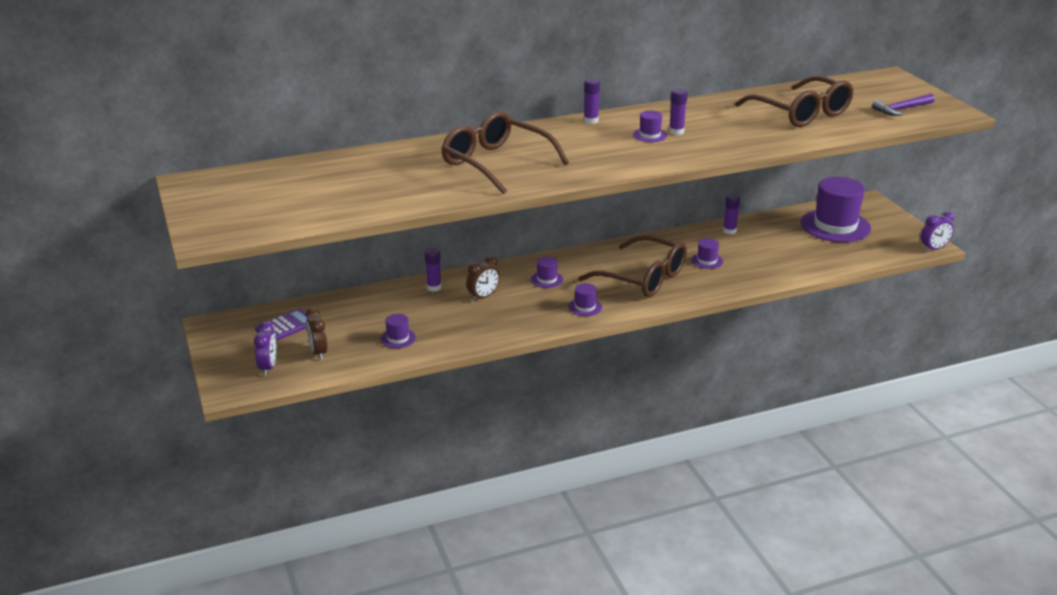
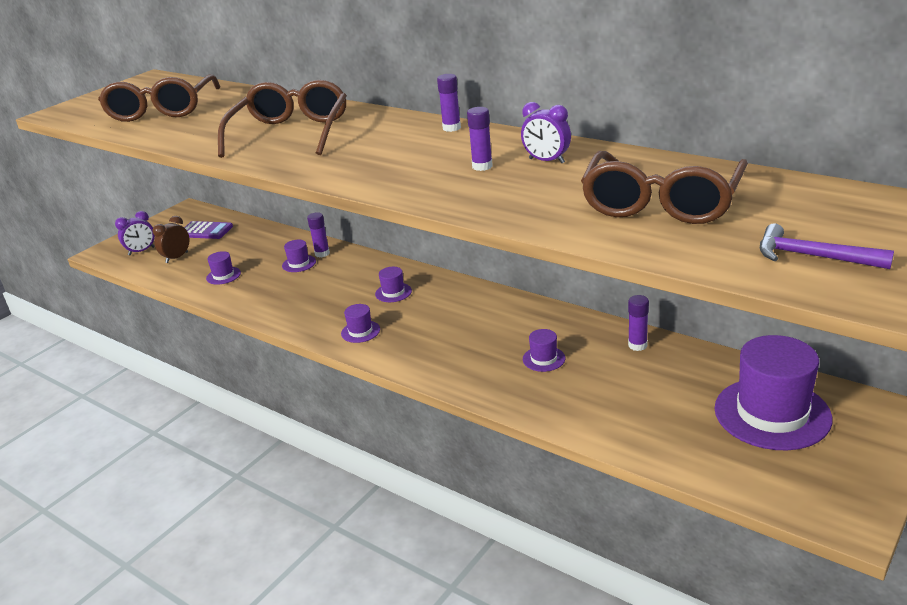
camera: 60 degrees right, 0 degrees up
(483, 297) = (328, 279): brown clock -> none
(643, 278) = (456, 338): brown glasses -> brown glasses (162, 110)
(650, 135) = (452, 160): purple hat -> purple hat (299, 263)
(934, 249) = (842, 529): purple clock -> purple clock (546, 161)

